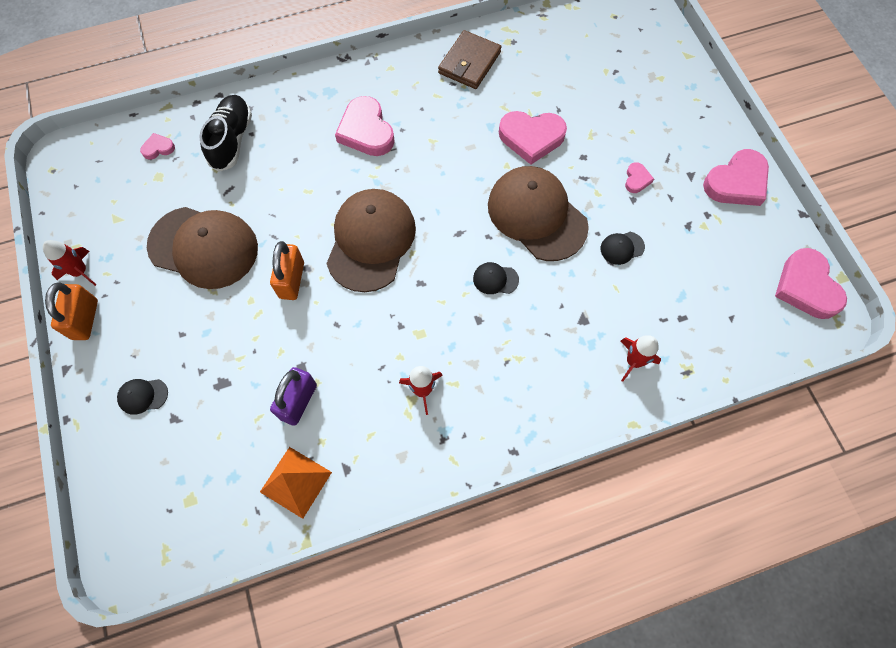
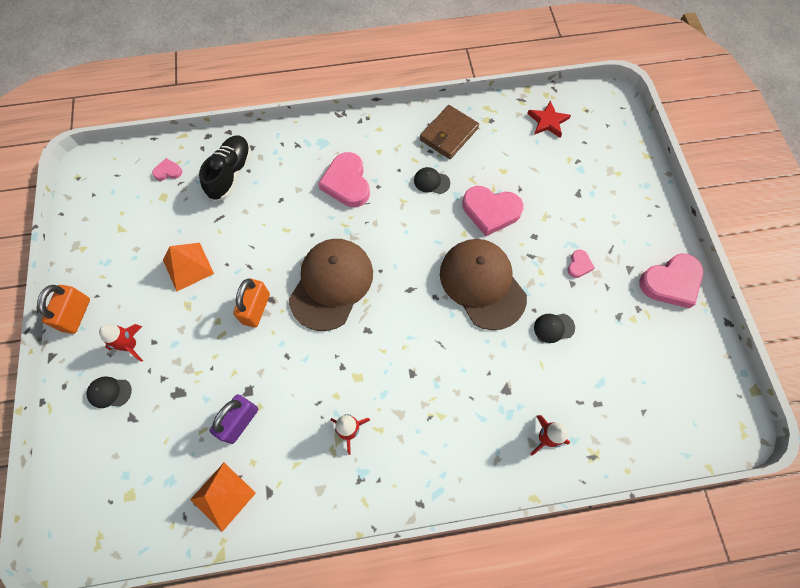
camera: 10 degrees right, 0 degrees up
(80, 271) = (81, 271): red rocket -> red rocket (131, 345)
(204, 247) = (188, 266): brown cap -> orange pyramid
(495, 279) = (434, 338): black cap -> black cap (431, 181)
(575, 34) = (548, 121): none -> red star
(806, 287) = (719, 394): pink heart -> none

